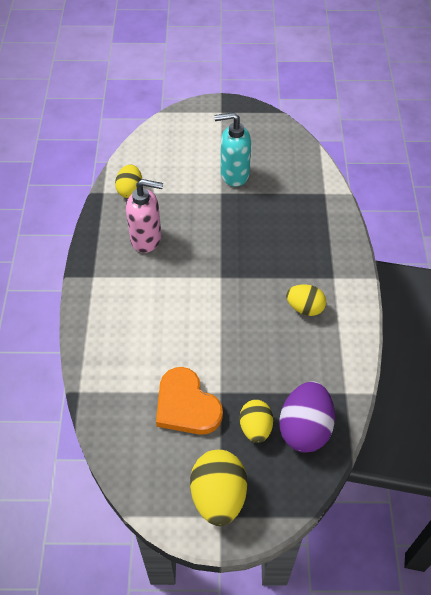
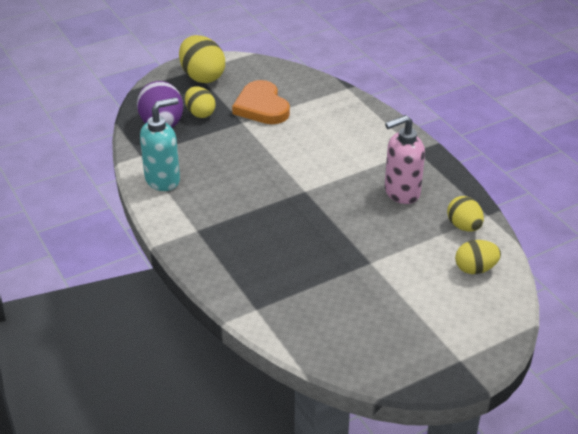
camera: 150 degrees right, 15 degrees down
(186, 405) = (261, 107): orange heart -> orange heart turned 135 degrees counterclockwise
(234, 174) = (373, 286): turquoise soap dispenser -> turquoise soap dispenser (163, 180)
(305, 308) = (210, 196): yellow egg -> yellow egg (475, 269)

